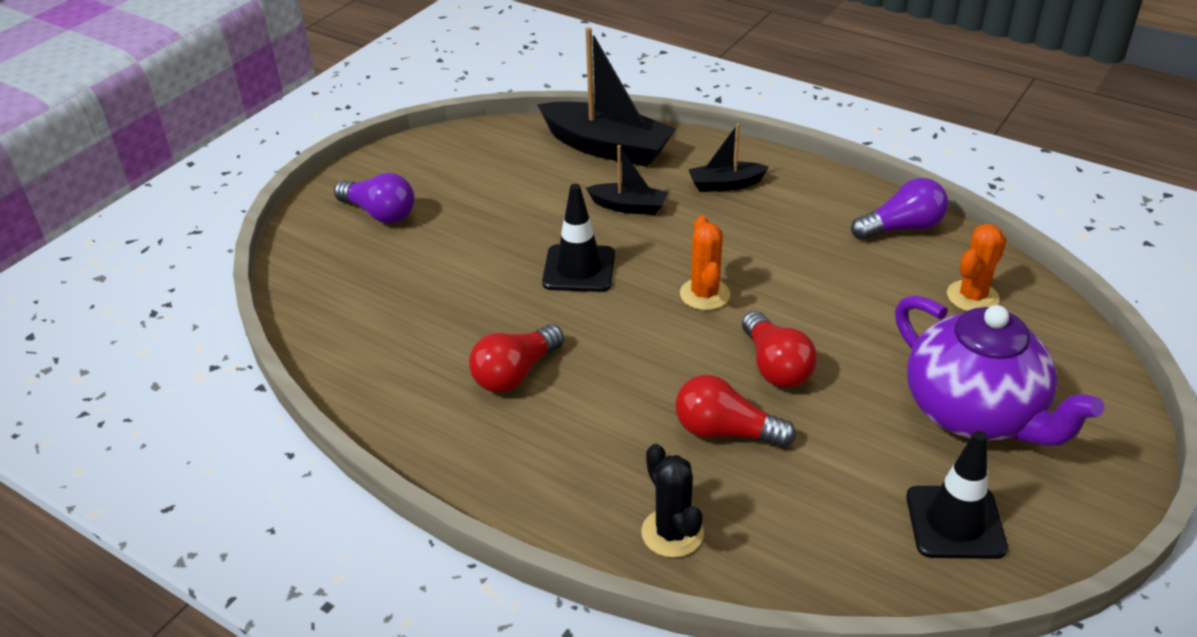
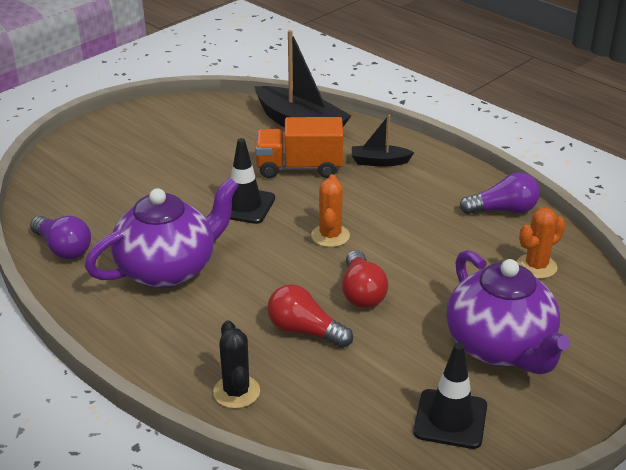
camera: 10 degrees right, 5 degrees down
(380, 213) = (116, 149): purple light bulb -> purple light bulb (63, 248)
(515, 373) = (168, 269): red light bulb -> purple teapot
(628, 206) = (299, 168): black boat -> orange truck

